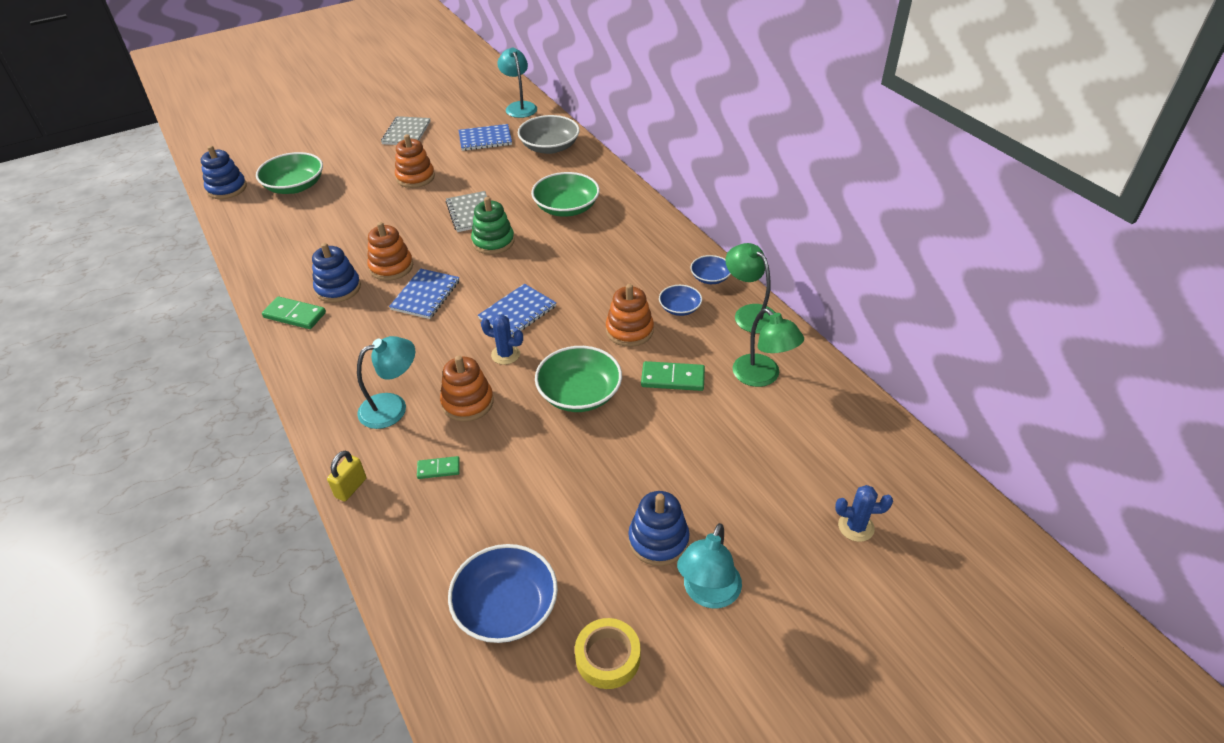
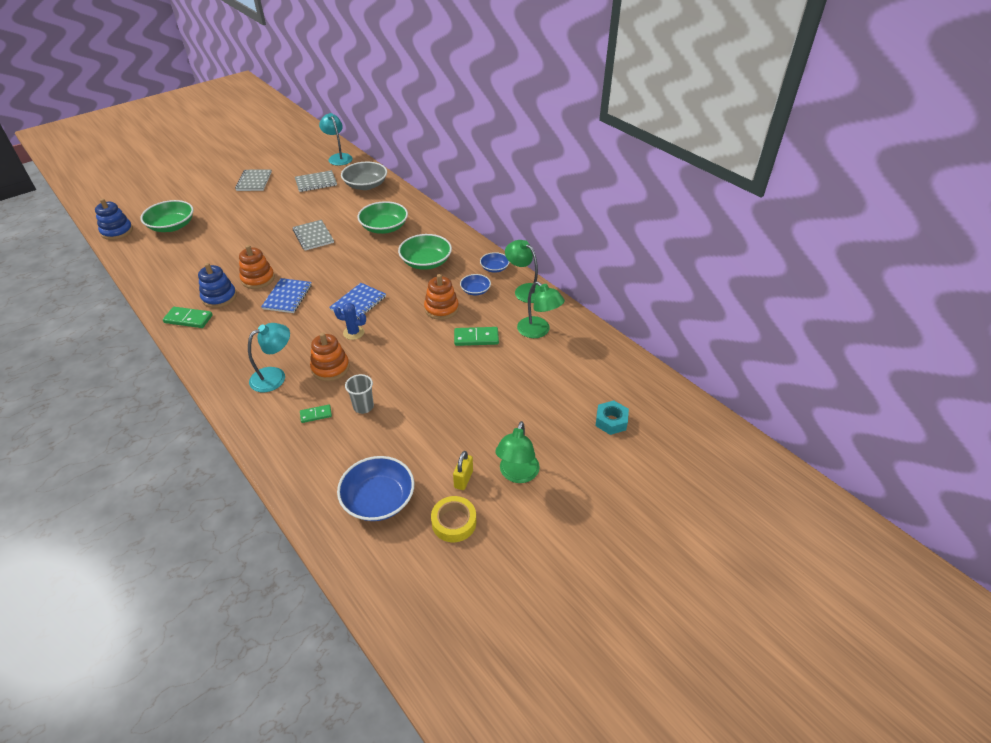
camera: 10 degrees left, 0 degrees up
(351, 488) = (252, 434): yellow padlock -> yellow padlock (463, 479)
(415, 177) = (266, 213): orange stacking toy -> none
(485, 139) = (316, 182): blue notebook -> grey notebook
(493, 242) = (333, 255): green stacking toy -> none
(504, 464) = (363, 407): none -> grey cup
(579, 393) = (411, 354): green bowl -> green bowl (426, 262)
(658, 540) = (479, 444): blue stacking toy -> none
(708, 594) = (517, 474): turquoise lamp -> green lamp
(856, 527) = (611, 421): blue cactus -> turquoise nut

